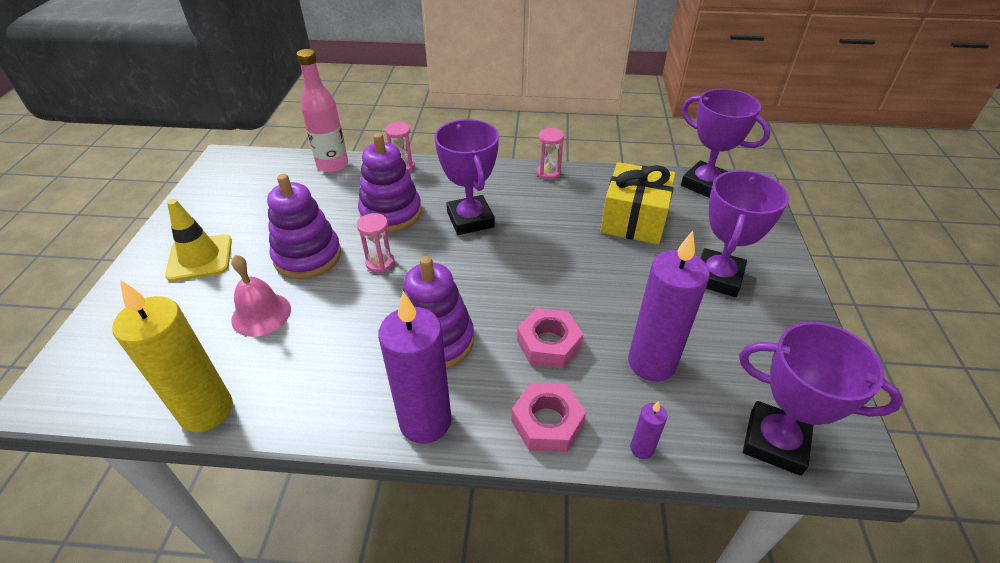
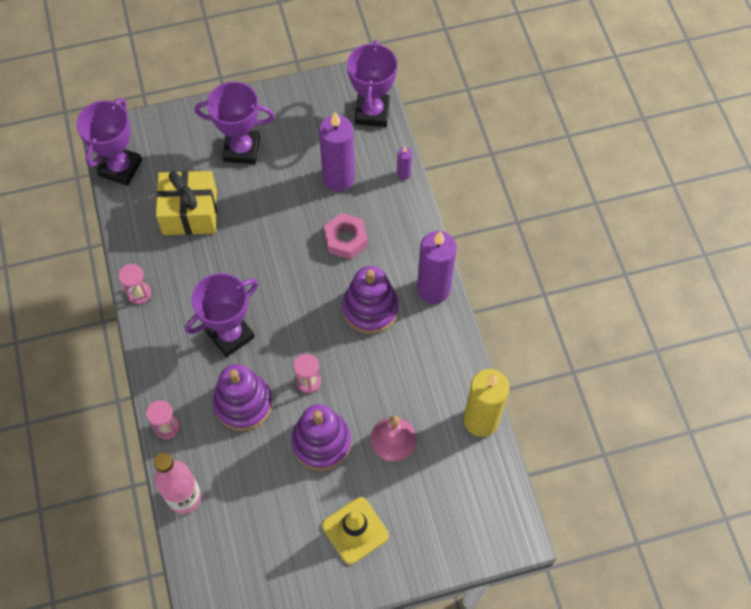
camera: 110 degrees left, 20 degrees up
(547, 422) = (406, 224): pink nut -> none

